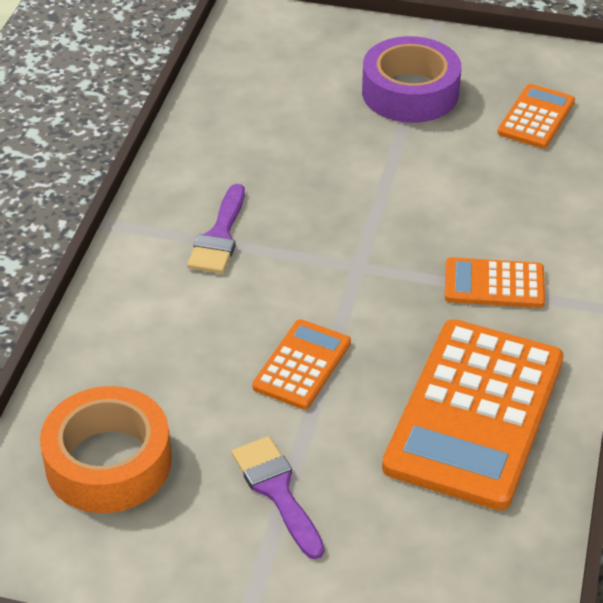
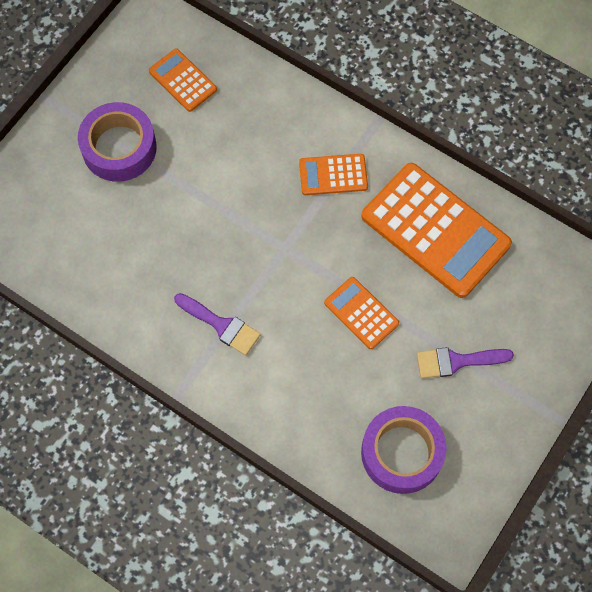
camera: 70 degrees left, 25 degrees up
(108, 462) = (402, 453): orange tape -> purple tape
(494, 284) = (333, 175): orange calculator -> orange calculator turned 60 degrees clockwise

